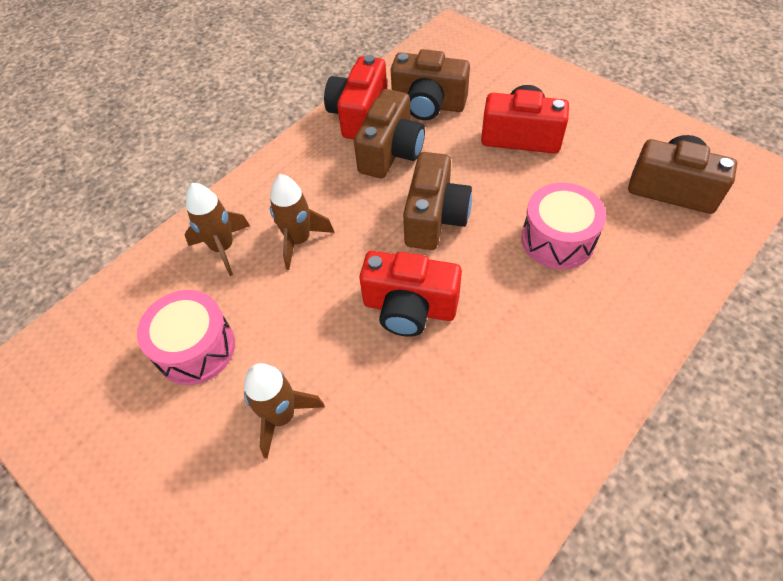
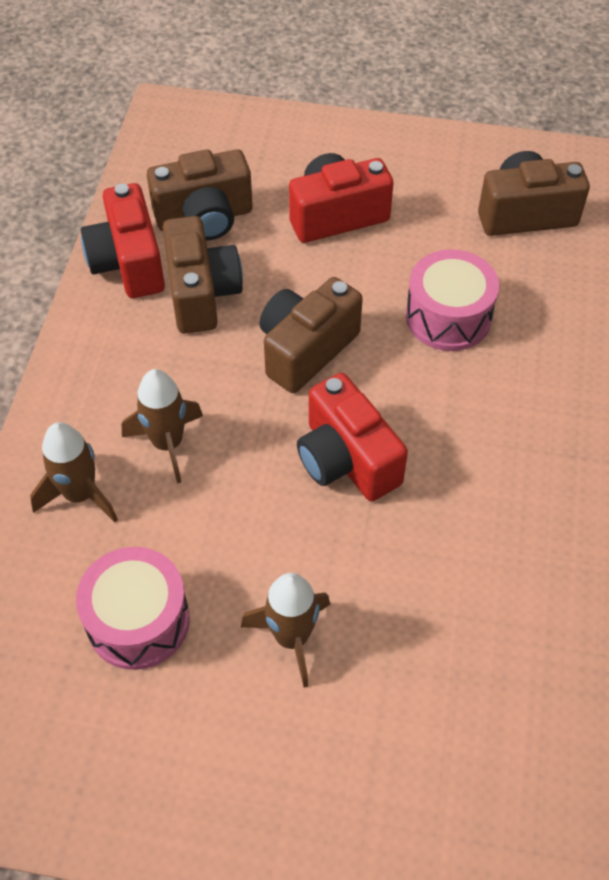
camera: 35 degrees left, 0 degrees up
(409, 308) = (346, 460): red camera -> red camera turned 75 degrees clockwise
(435, 218) = (306, 349): brown camera -> brown camera turned 120 degrees counterclockwise

